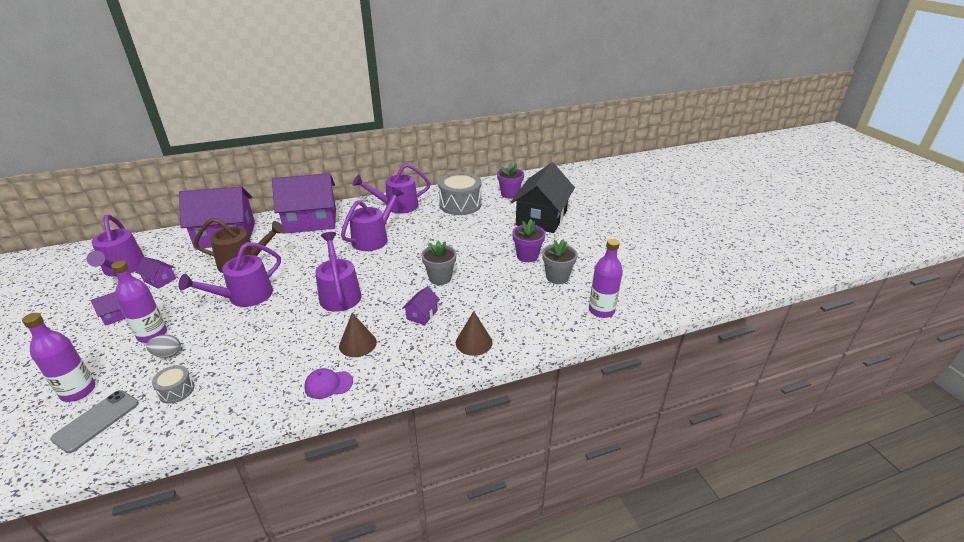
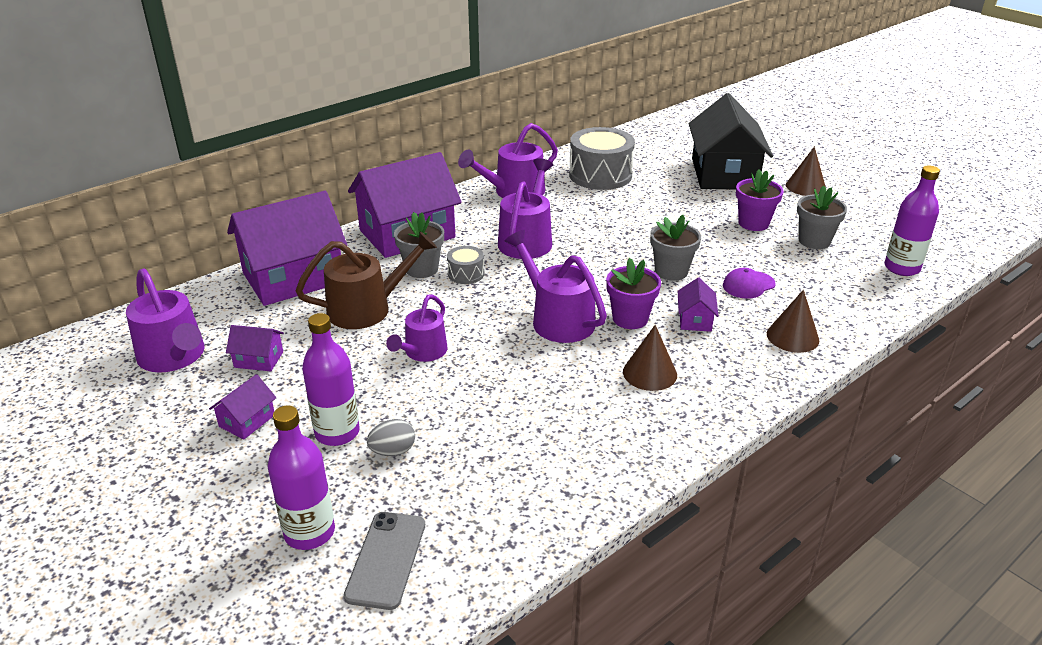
camera: 20 degrees left, 0 degrees up
(176, 390) = (462, 491): grey drum -> grey drum (466, 274)
(245, 296) = (423, 352): purple watering can -> purple watering can, size x0.65
(296, 244) = (421, 269): none -> grey flower pot
(328, 384) = (664, 429): purple cap -> purple cap (748, 285)
(509, 194) = (653, 151): purple flower pot -> purple flower pot (630, 318)
(590, 237) = (805, 187): none -> brown cone

